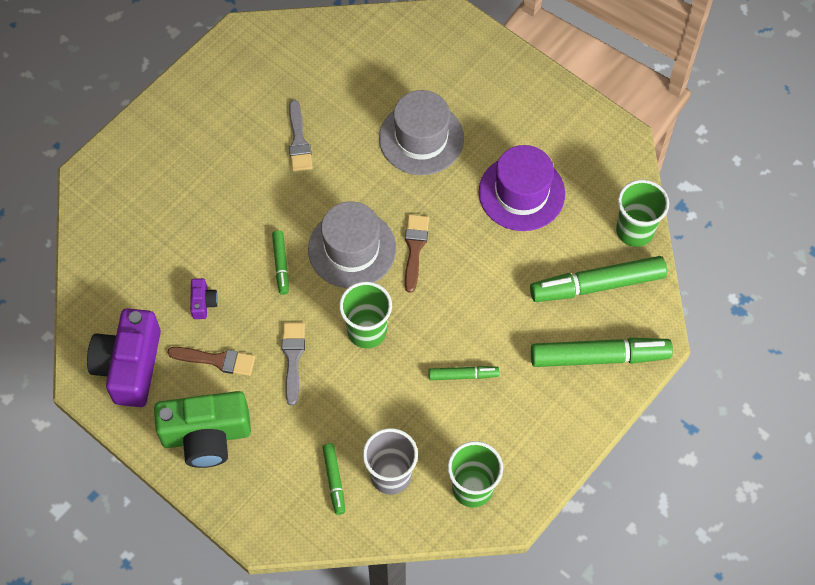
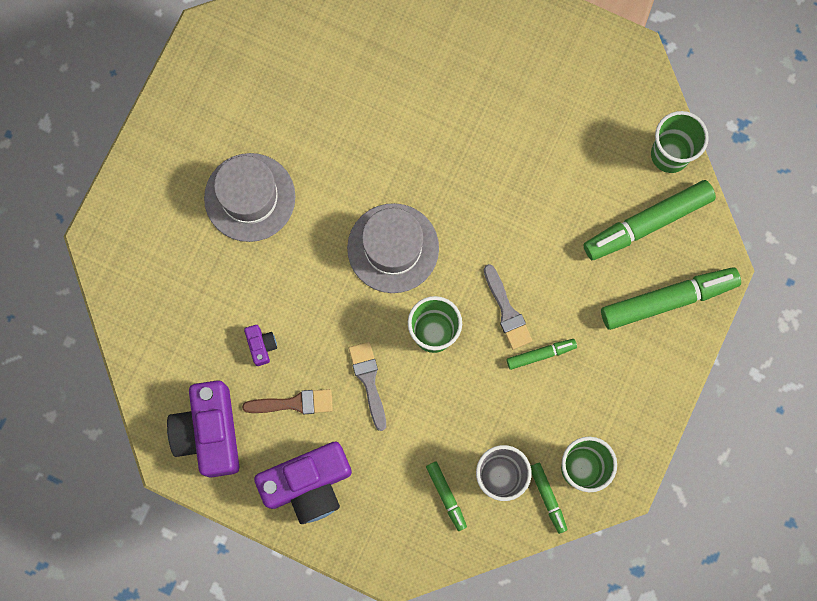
camera: 15 degrees left, 15 degrees up
(206, 436) = (308, 484): green camera -> purple camera
(281, 265) = (327, 284): green marker -> green marker (548, 498)
(298, 140) = (303, 141): grey brush -> grey brush (507, 311)
(414, 249) = (456, 231): brown brush -> none
(421, 138) = (428, 106): grey hat -> grey hat (250, 197)
(521, 193) = (546, 141): purple hat -> none

